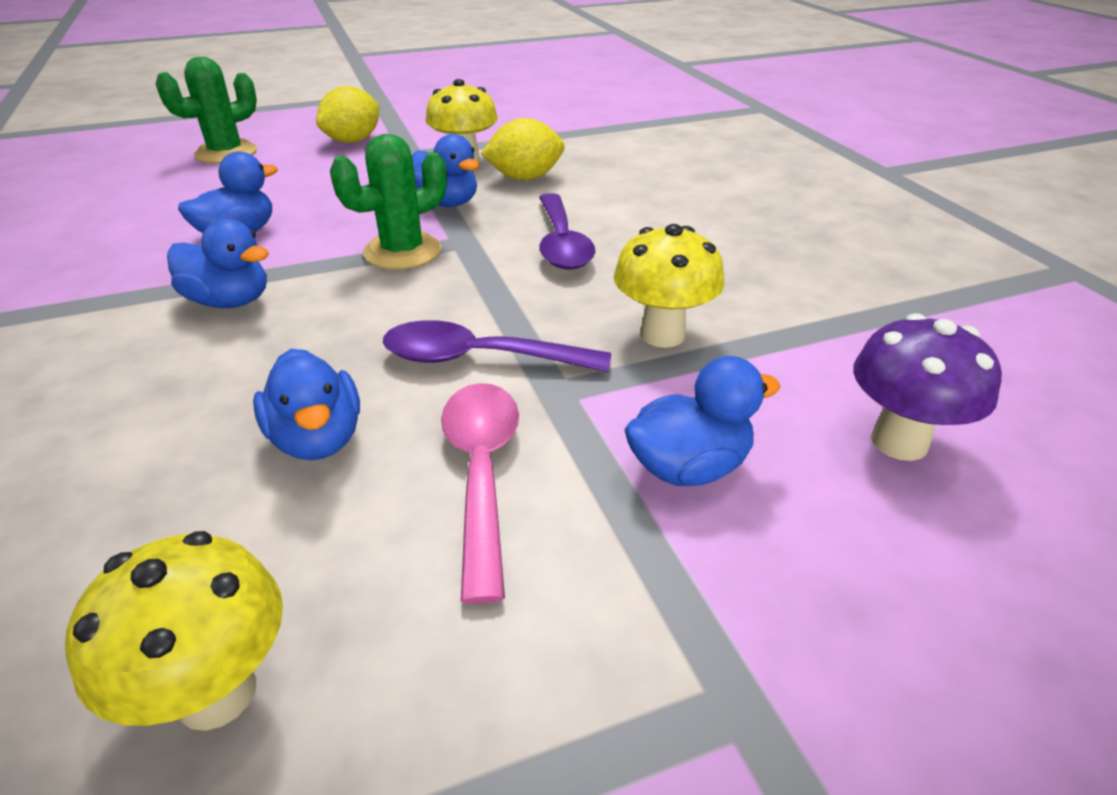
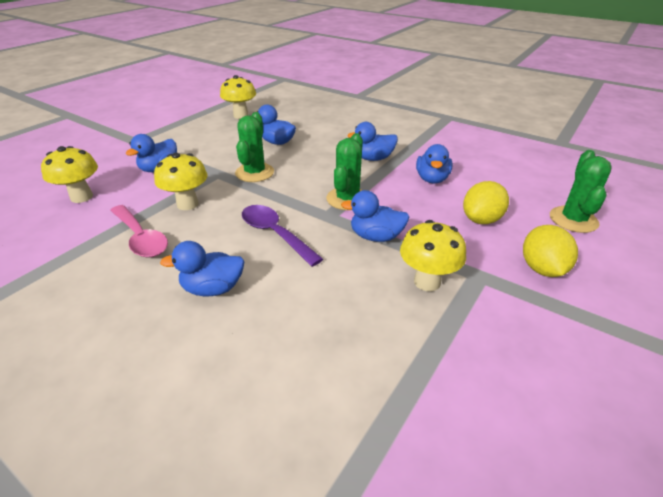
camera: 145 degrees right, 0 degrees up
(480, 358) = (254, 173): purple spoon -> green cactus
(482, 473) = (222, 150): pink spoon -> pink spoon (140, 238)
(525, 178) = (362, 283): yellow lemon -> yellow lemon (481, 219)
(683, 217) = (213, 288): none -> blue duck
(899, 442) = (81, 197): purple mushroom -> yellow mushroom

